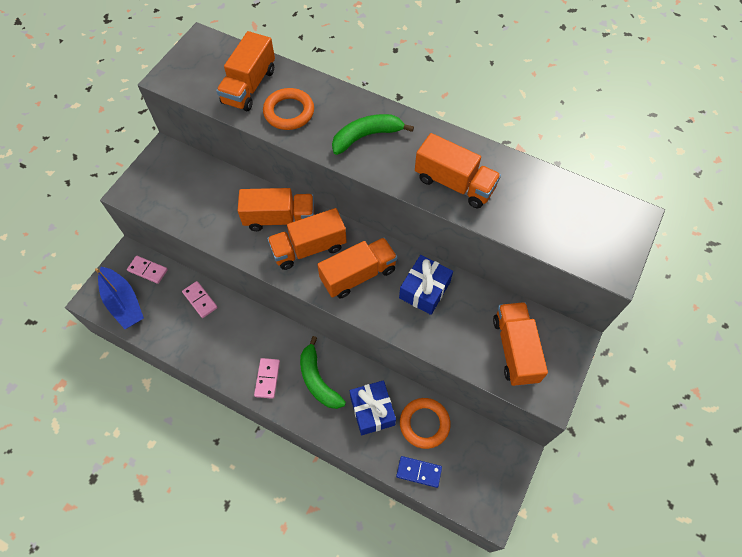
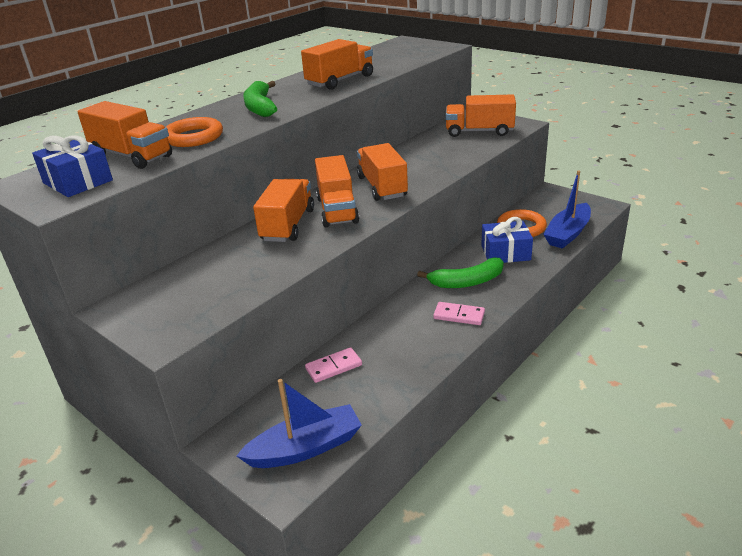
camera: 75 degrees left, 30 degrees down
(148, 270) = (261, 420): pink domino -> none
(418, 472) = (568, 233): blue domino -> blue boat
(424, 290) = (411, 159): blue gift -> blue gift (78, 181)

